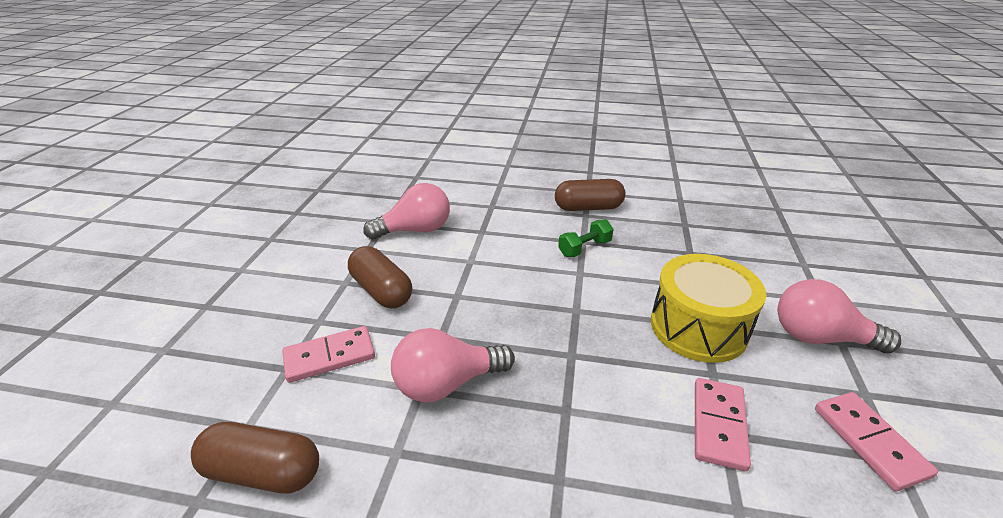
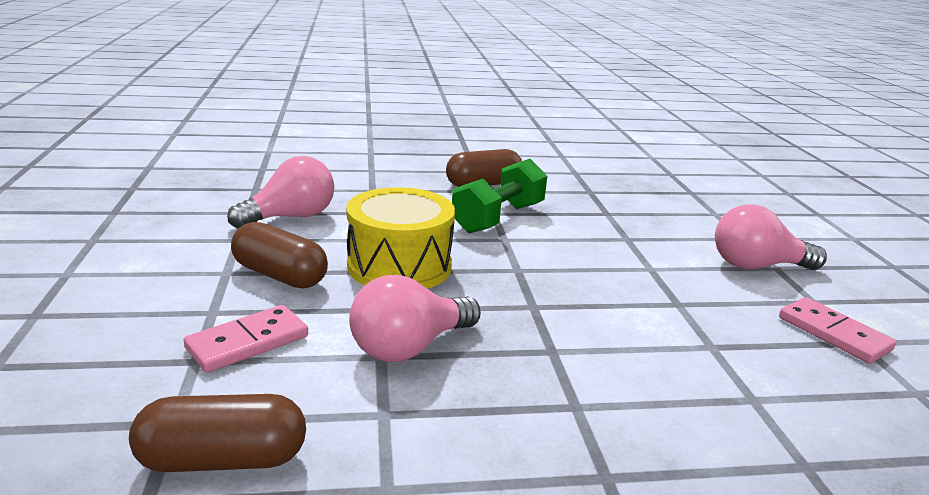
camera: 20 degrees left, 10 degrees down
(584, 248) = (498, 218): green dumbbell -> green dumbbell, size x1.74
(698, 327) = (646, 270): yellow drum -> yellow drum (399, 266)
(718, 425) = (703, 340): pink domino -> none

